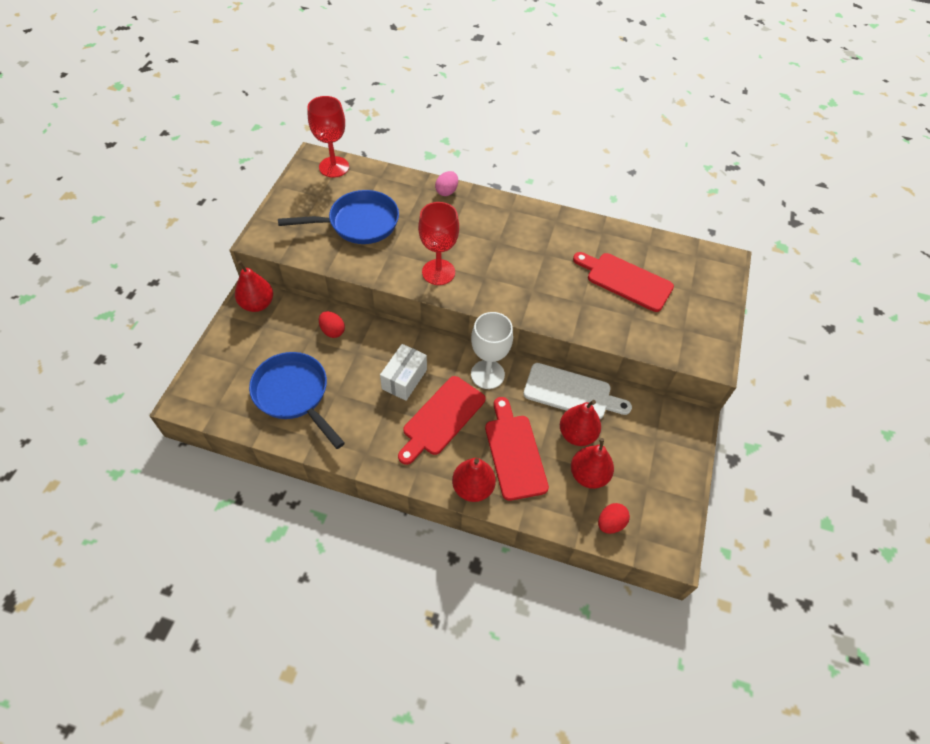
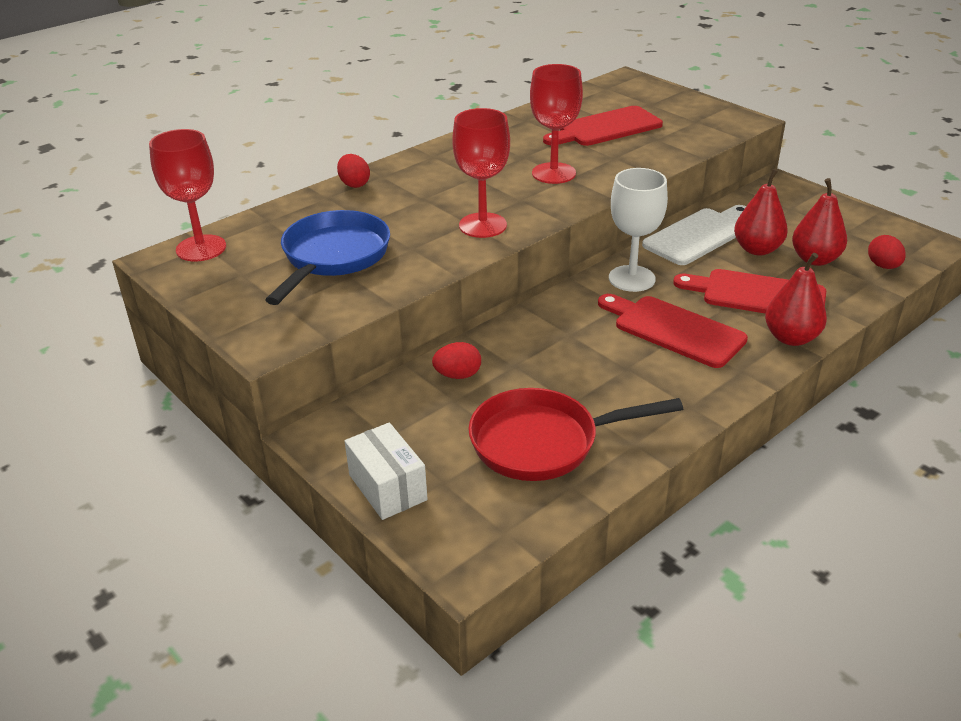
camera: 55 degrees left, 20 degrees down
(257, 304) = (337, 432): red pear -> none
(294, 394) = (542, 442): blue pan -> red pan
(404, 379) = (591, 340): white box -> white box (387, 487)
(441, 418) = (674, 330): red cutting board -> red cutting board turned 150 degrees clockwise
(446, 191) = (354, 184): pink egg -> red egg
(533, 279) = (553, 173): none -> red goblet

